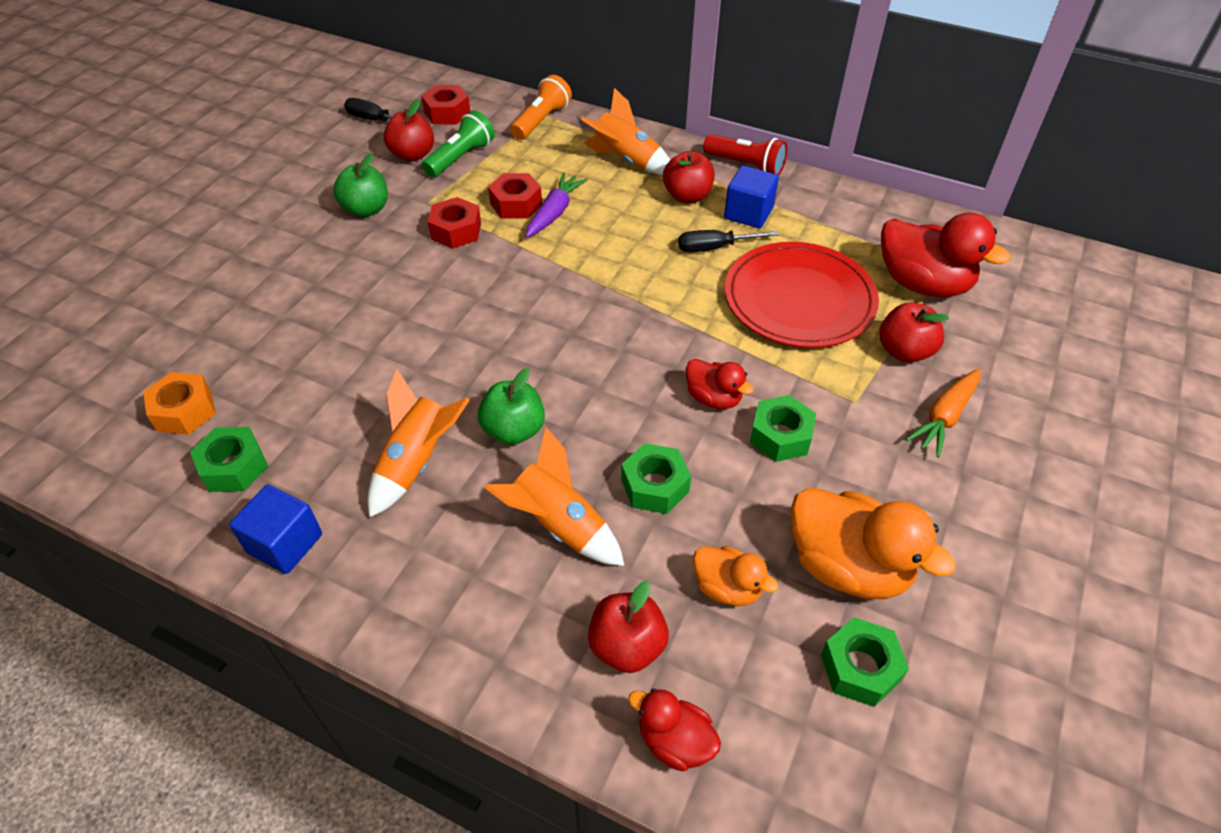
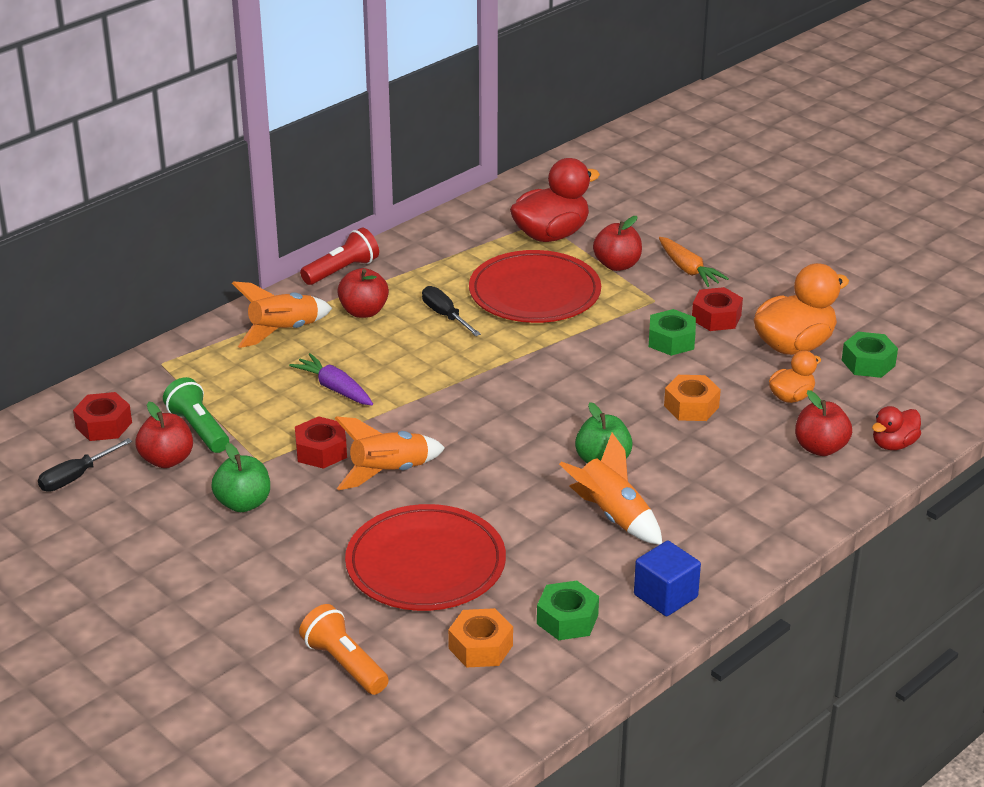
camera: 70 degrees left, 15 degrees down
(304, 340) = (425, 564): none -> red plate
(516, 204) = (304, 408): red nut -> red nut (716, 317)
(541, 121) = (173, 367): orange flashlight -> orange flashlight (344, 664)
(558, 525) = (707, 457): orange rocket -> orange rocket (389, 473)
(654, 486) = (691, 406): green nut -> orange nut
(713, 398) = (619, 360): red duck -> none
(714, 248) = (445, 315): black screwdriver -> black screwdriver turned 135 degrees clockwise
(748, 213) = (410, 287): blue cube -> none

